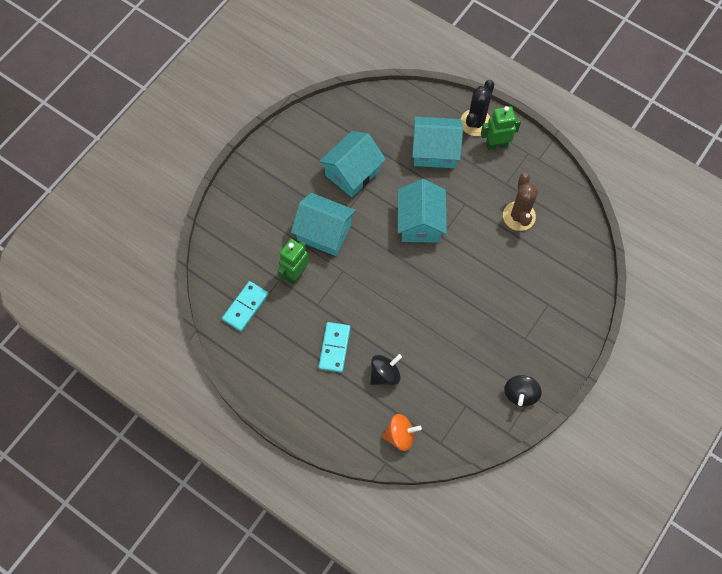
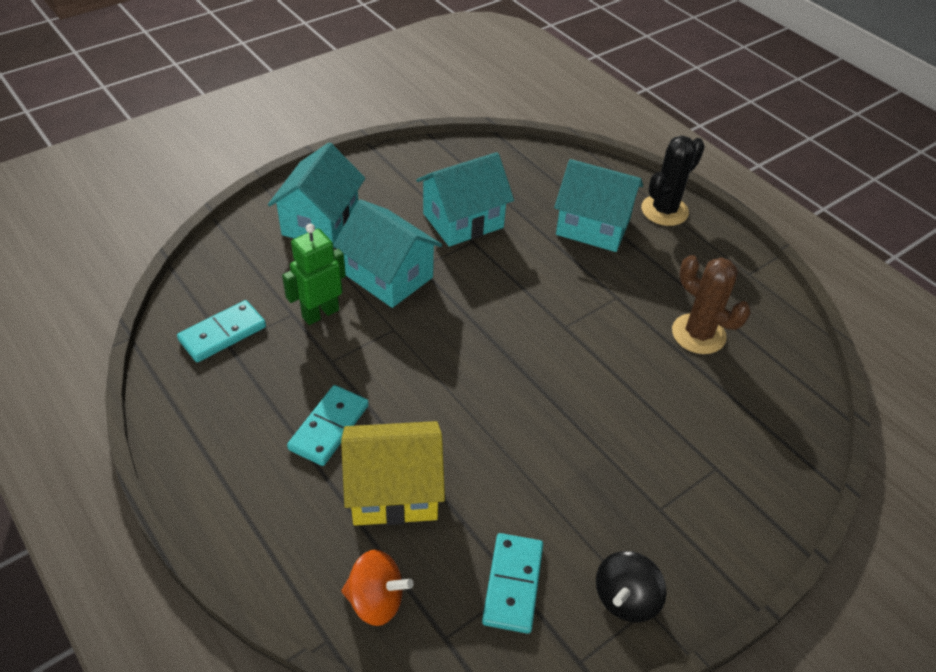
camera: 15 degrees right, 20 degrees down
(385, 374) = (394, 491): black spinning top -> yellow house
(420, 223) = (538, 302): turquoise house -> turquoise house (320, 222)
(463, 405) = (512, 584): none -> turquoise domino
(496, 144) = (688, 241): green robot -> none
(519, 216) = (698, 334): brown cactus -> brown cactus turned 60 degrees counterclockwise

